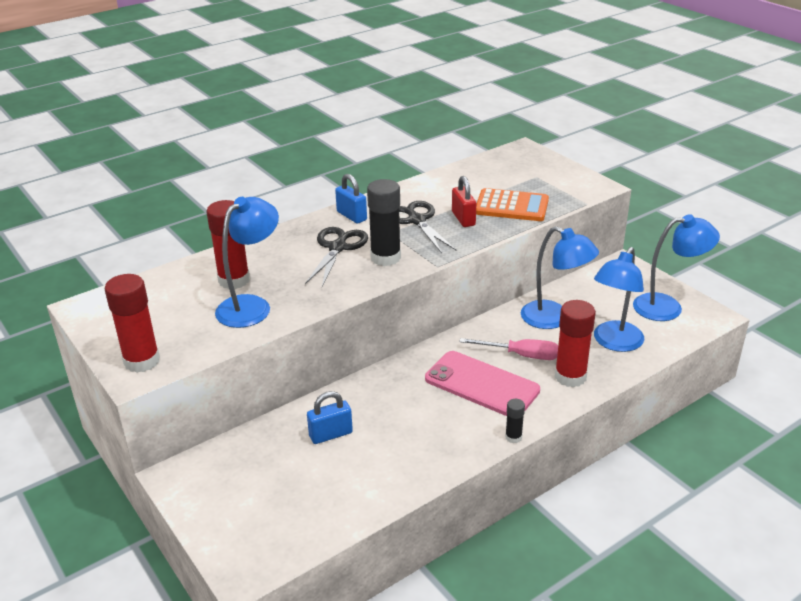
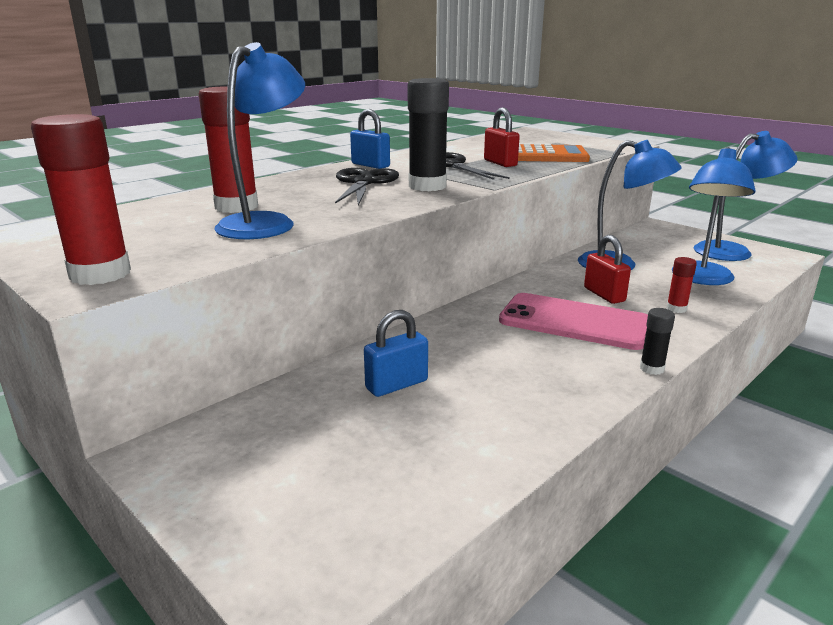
camera: 10 degrees left, 10 degrees down
(521, 355) = (604, 295): pink screwdriver -> red padlock
(570, 377) = (676, 309): red glue stick -> red glue stick, size x0.49

